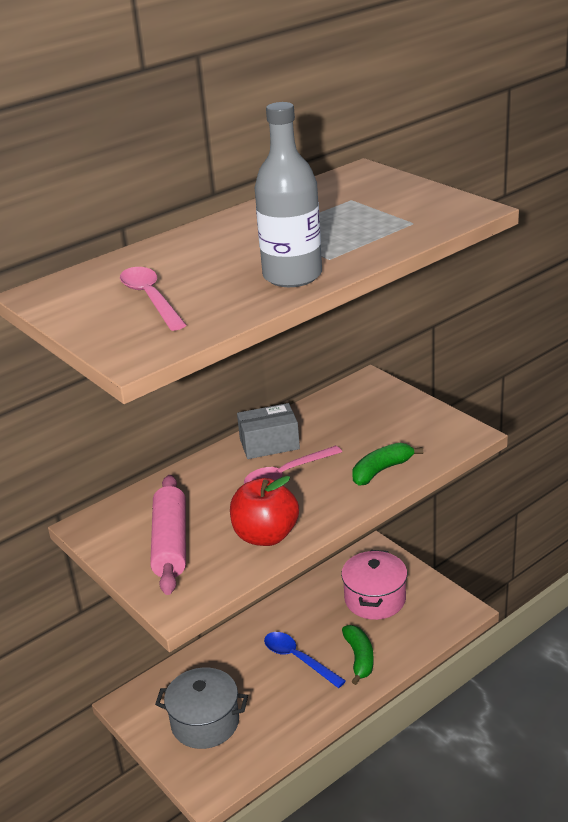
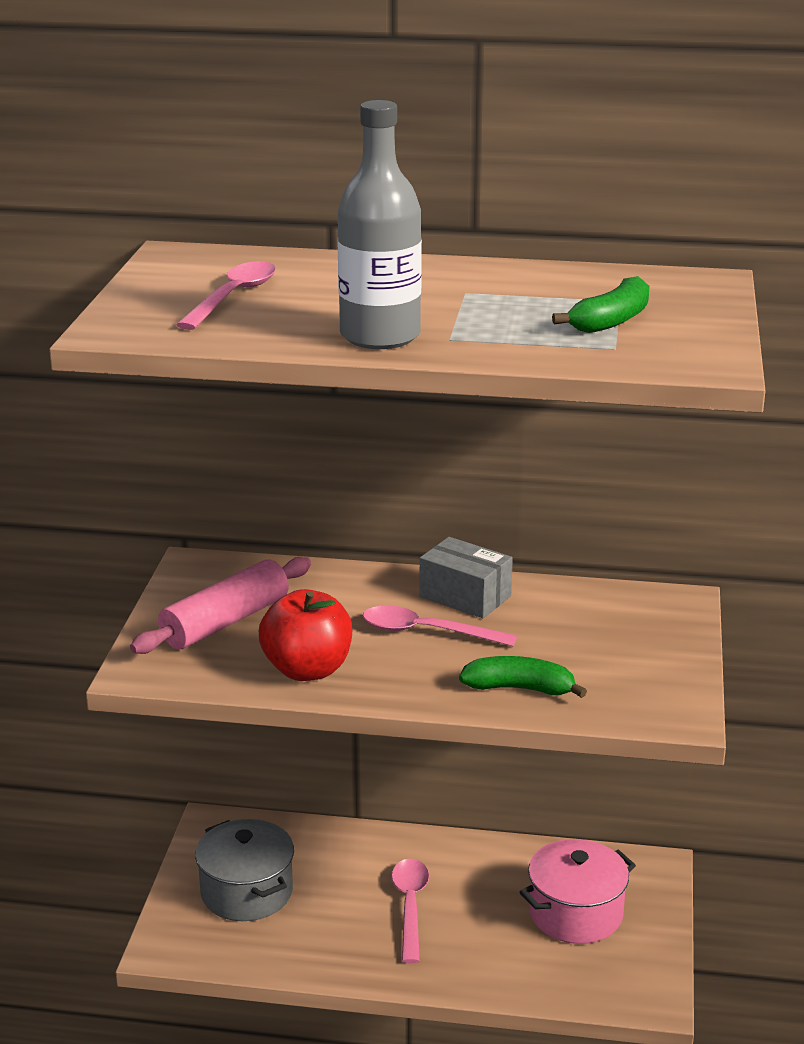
camera: 45 degrees right, 5 degrees down
(298, 659) = (410, 906): blue spoon -> pink spoon
(359, 658) = (468, 954): green banana -> green banana (611, 321)

